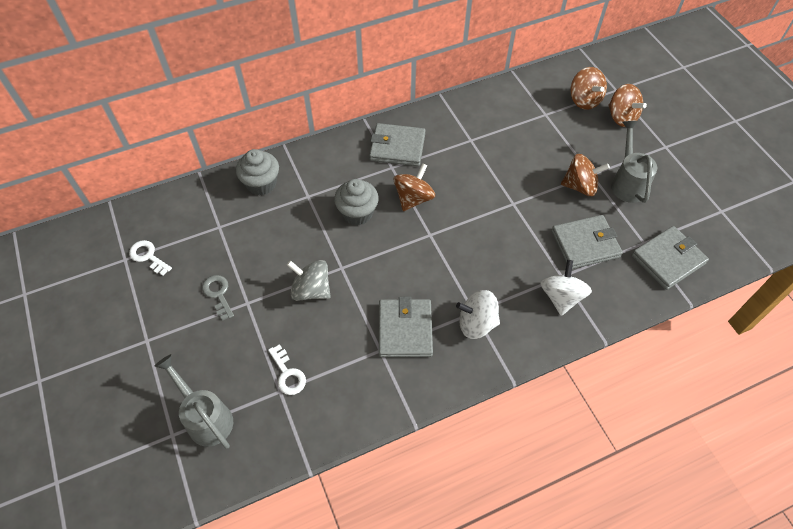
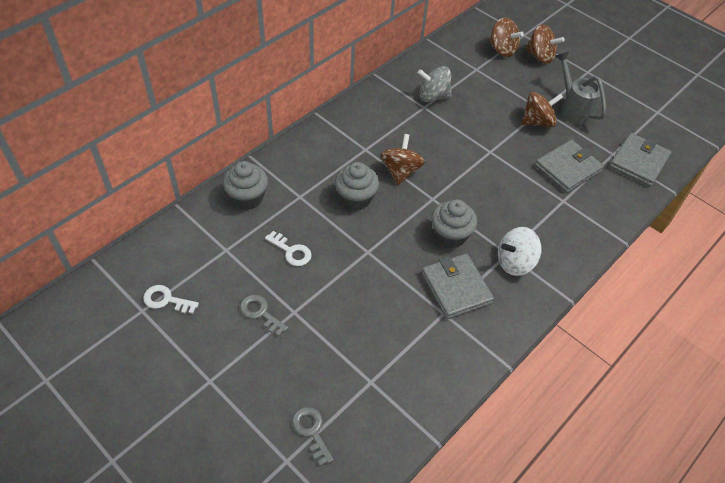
camera: 25 degrees left, 5 degrees down
(206, 417) = (311, 431): grey watering can -> grey key
(288, 374) = (370, 363): white key -> white key (291, 251)
(311, 290) = (350, 280): grey spinning top -> grey spinning top (433, 96)
(397, 147) = (361, 130): grey wallet -> none
(427, 276) = (450, 235): none -> grey cupcake
(561, 297) = (572, 218): white spinning top -> none

